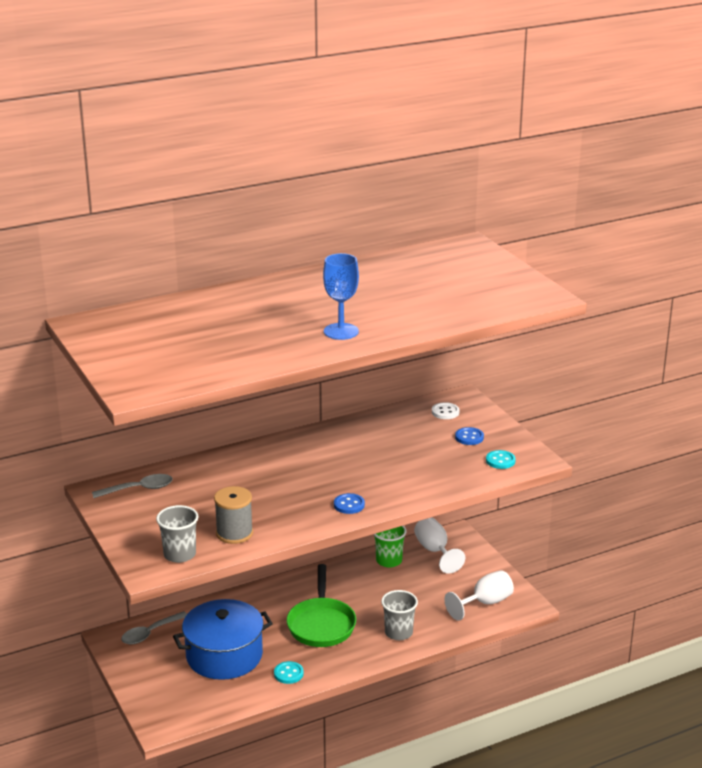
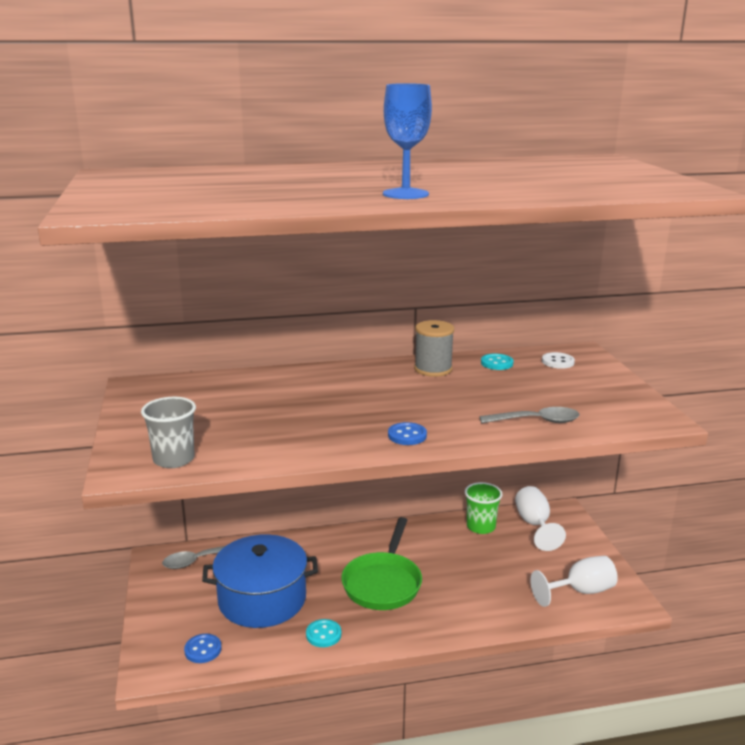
camera: 15 degrees right, 5 degrees down
(139, 489) = (180, 390): grey spoon -> grey spoon (536, 421)
(234, 533) = (253, 446): grey spool -> grey spool (433, 369)
(398, 632) = (468, 608): grey cup -> none
(469, 437) = (580, 387): blue button -> blue button (203, 650)
(500, 461) = (613, 414): turquoise button -> turquoise button (496, 363)

